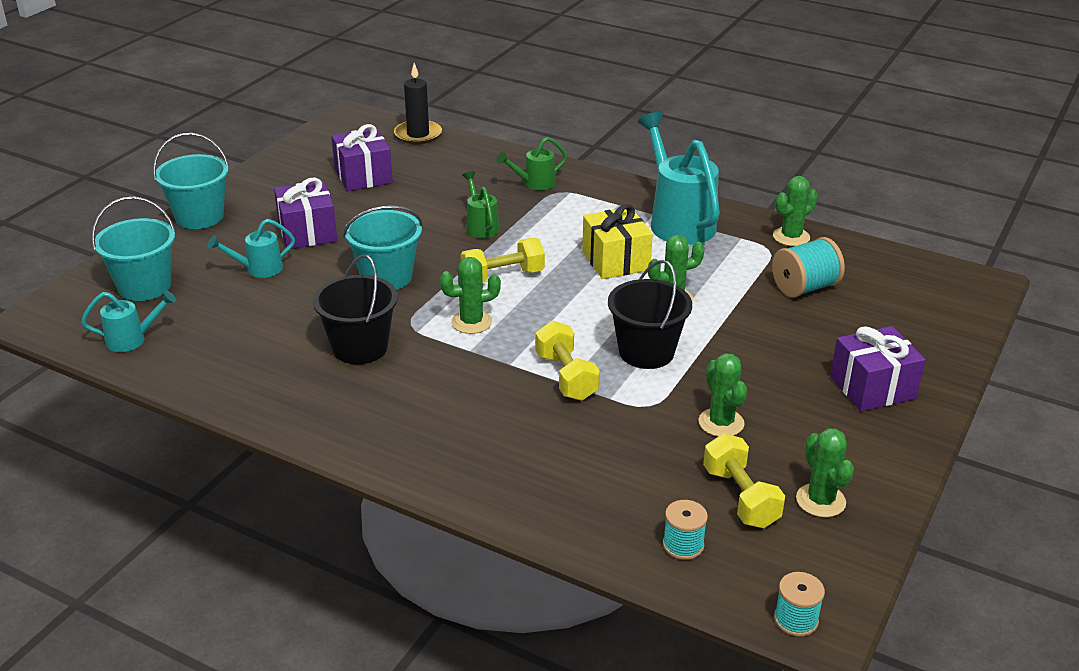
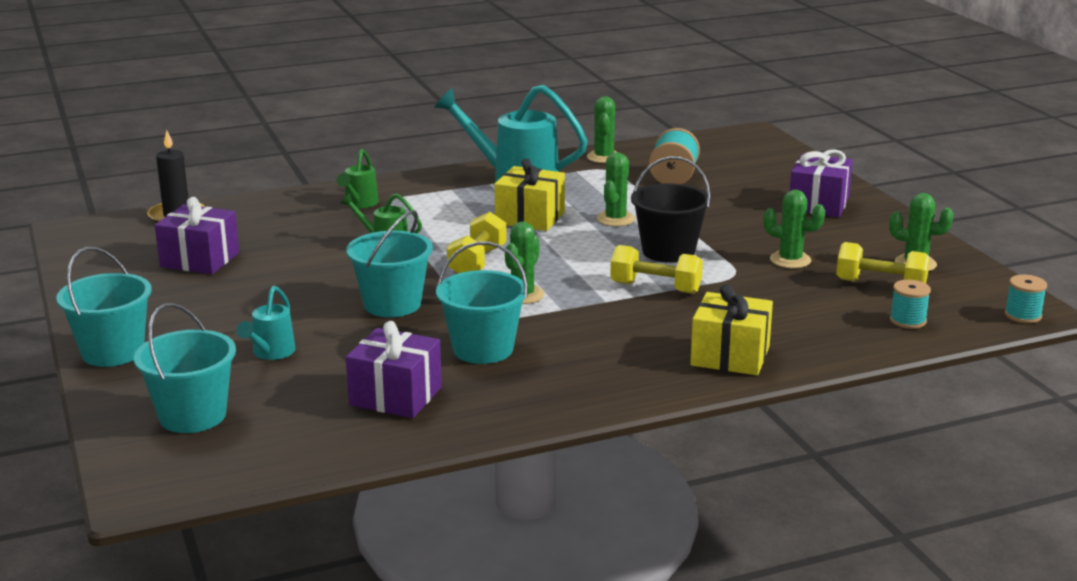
camera: 50 degrees left, 10 degrees down
(132, 340) = (281, 449): turquoise watering can -> none
(307, 232) = (249, 312): purple gift -> purple gift (395, 396)
(360, 347) = (483, 349): black bucket -> turquoise bucket
(485, 470) = (730, 356): none -> yellow gift

